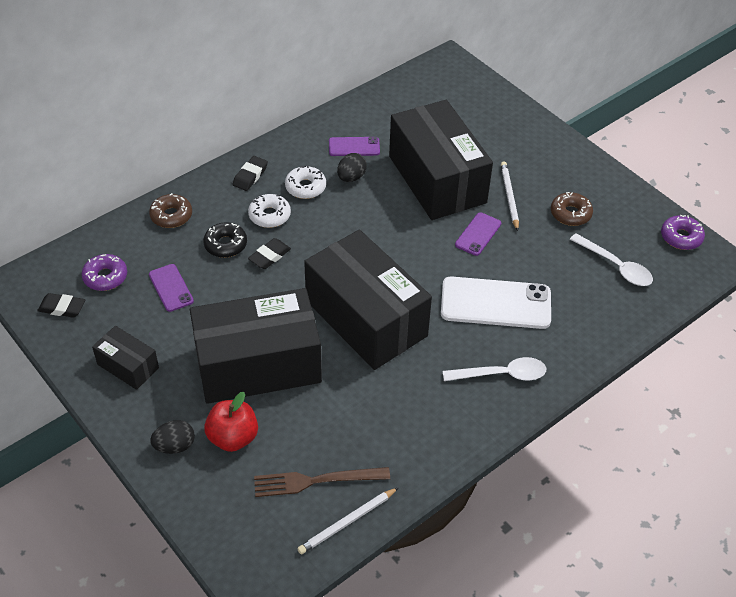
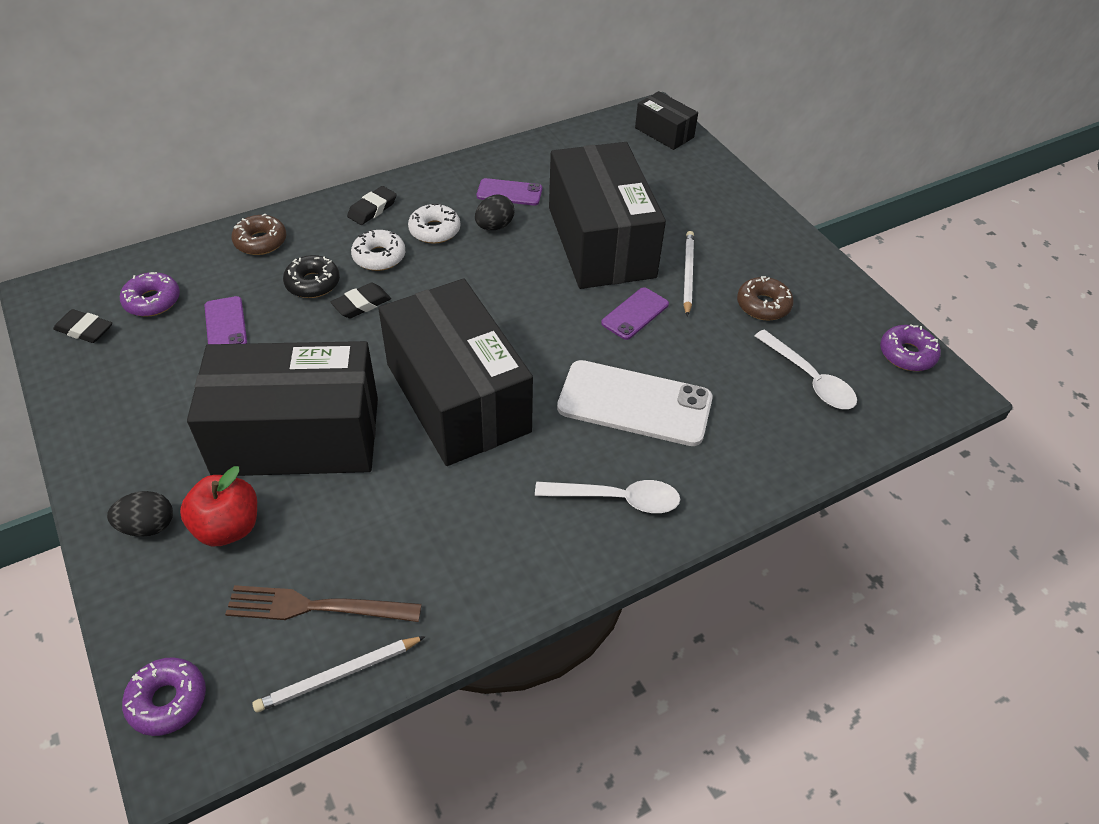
camera: 10 degrees right, 0 degrees up
(128, 366) = (132, 413): black box -> black box (664, 133)
(237, 557) = (167, 700): none -> purple donut

